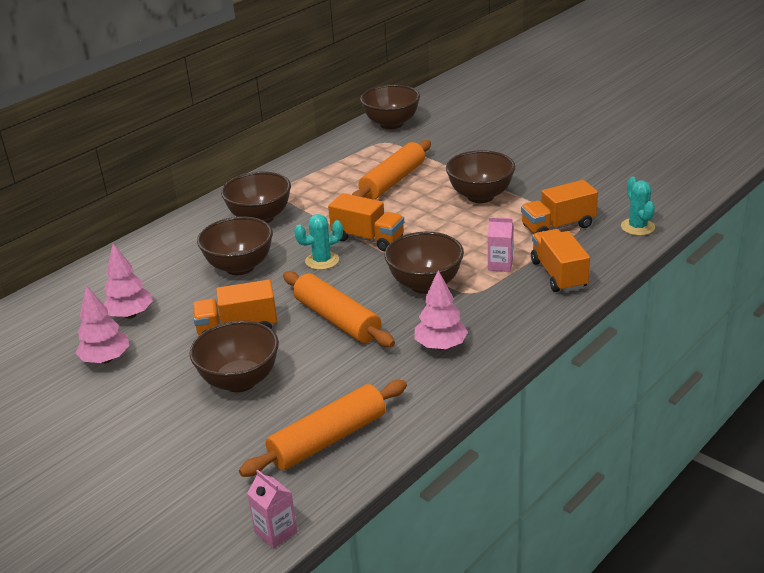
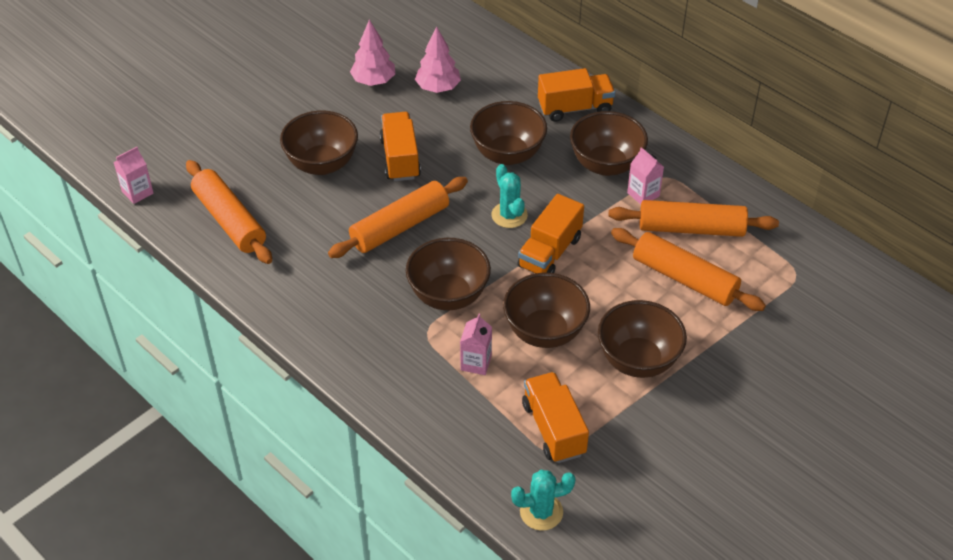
camera: 90 degrees right, 15 degrees up
(298, 200) = (643, 194): none -> pink carton
(338, 180) = (691, 228): none -> orange rolling pin
(391, 124) = (853, 283): brown bowl -> brown bowl (545, 332)
(441, 346) = (339, 301): pink tree -> none
(558, 275) = (446, 413): orange truck -> orange truck (575, 108)

